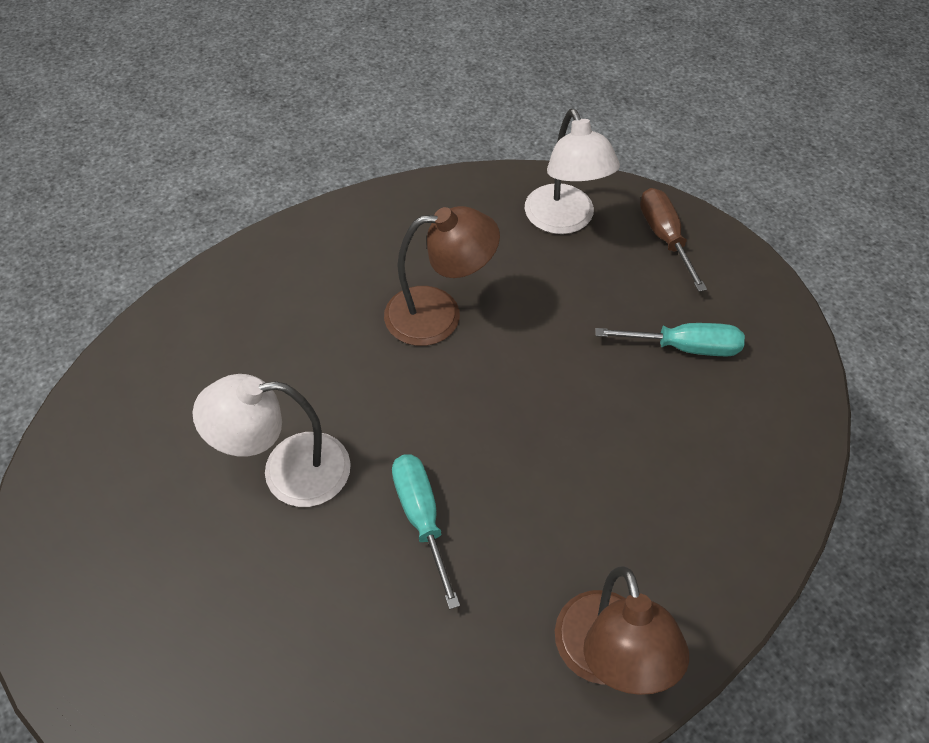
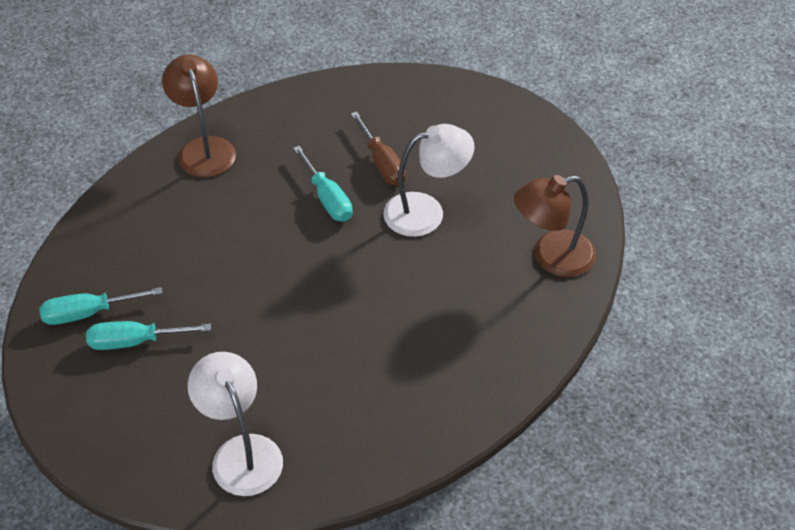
camera: 170 degrees right, 5 degrees down
(439, 314) = (345, 338): brown lamp -> brown lamp (551, 257)
(665, 238) = (141, 448): brown screwdriver -> brown screwdriver (382, 163)
(747, 391) = (88, 313): none -> turquoise screwdriver

